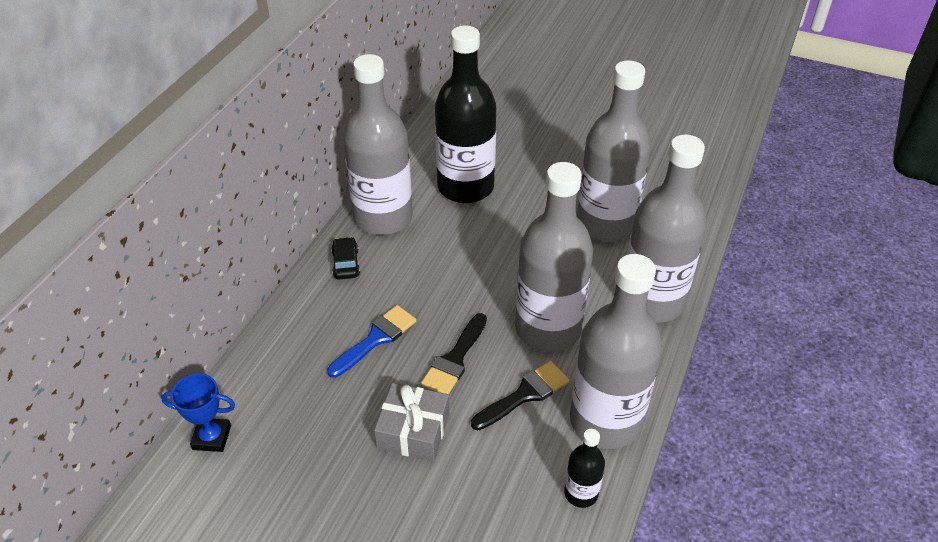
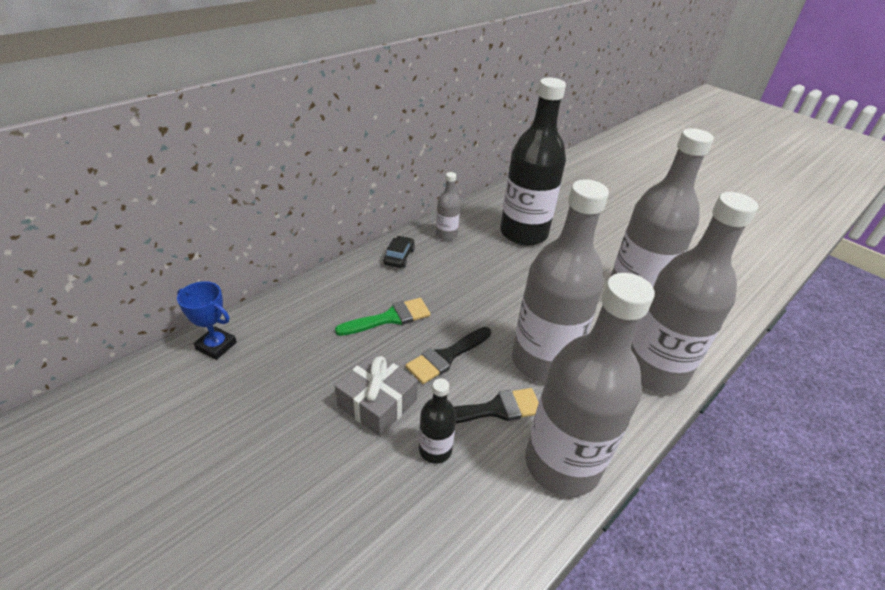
camera: 20 degrees right, 5 degrees down
(376, 339) = (390, 318): blue brush -> green brush
(383, 218) = (446, 235): grey bottle -> grey bottle, size x0.44
(581, 493) = (505, 527): black bottle -> black bottle (435, 450)

